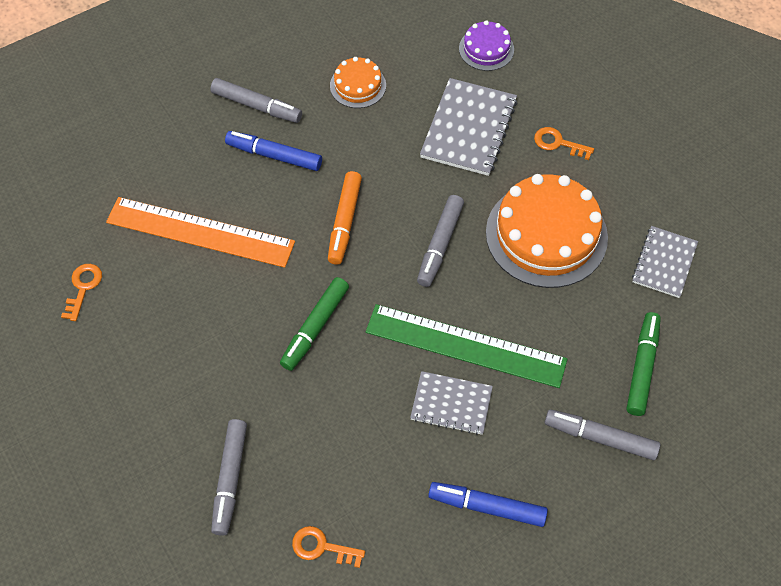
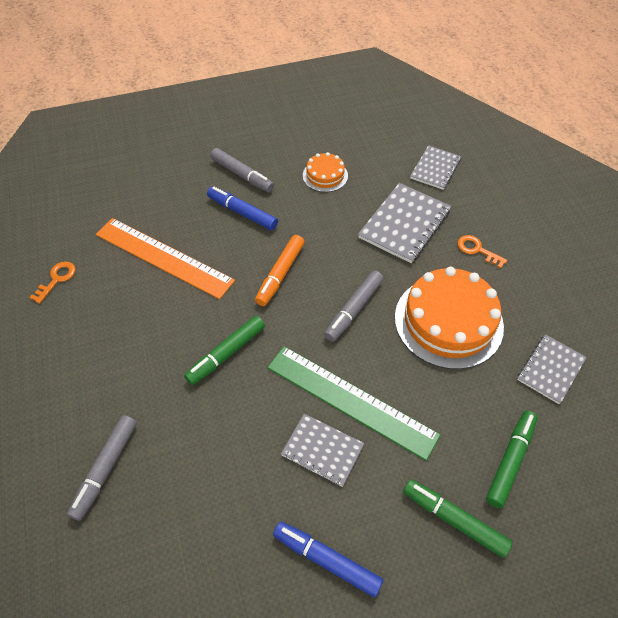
camera: 15 degrees right, 5 degrees down
(322, 547) = (161, 557): orange key -> none
(486, 49) = (435, 169): purple cake -> grey notebook
(600, 438) = (454, 520): grey marker -> green marker

